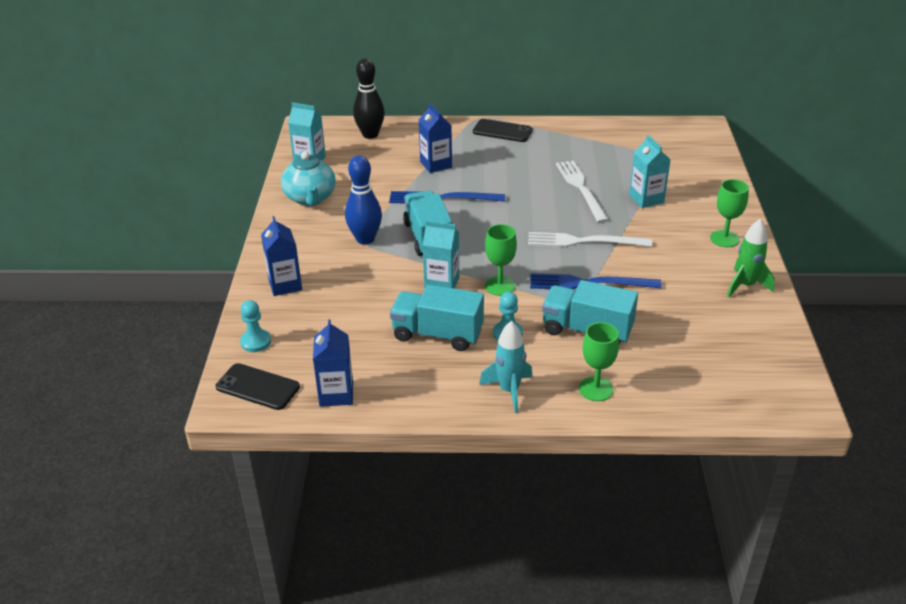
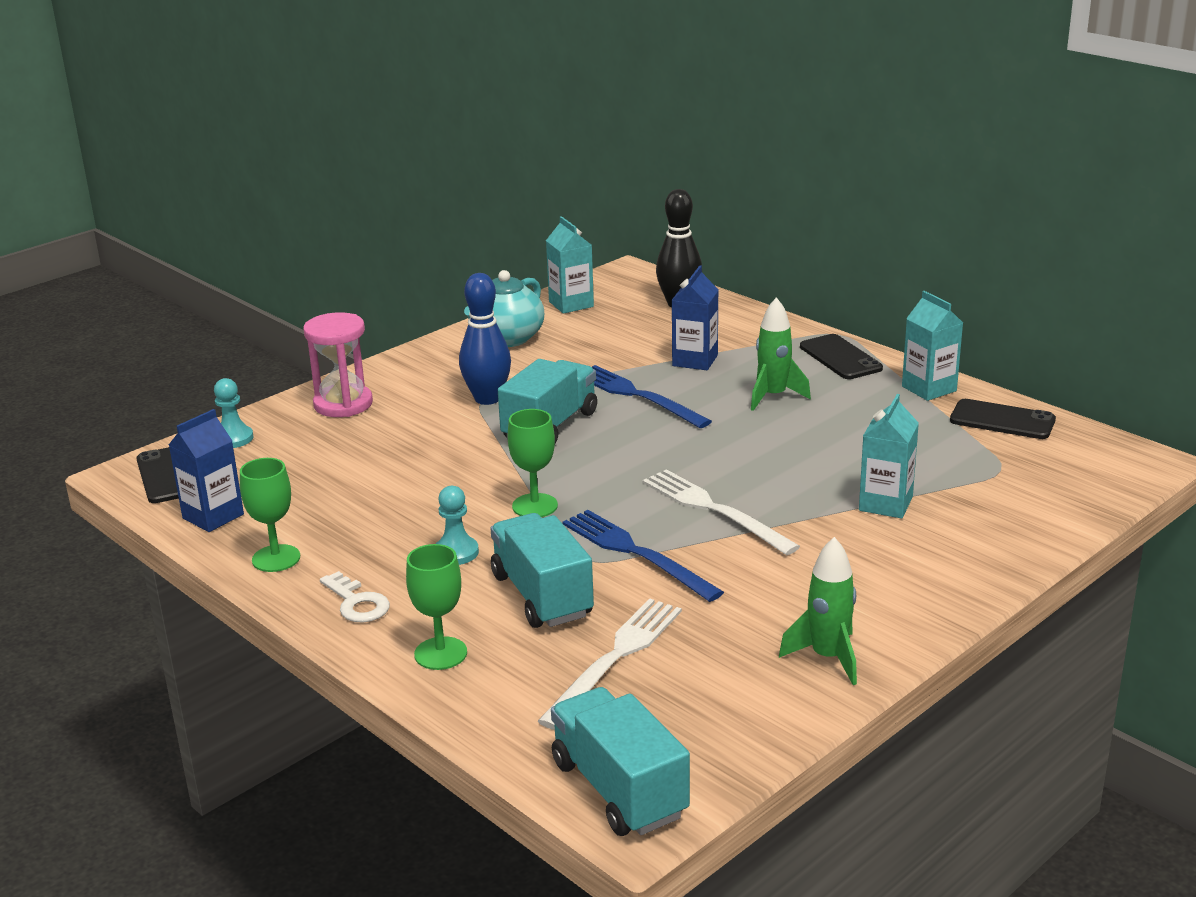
camera: 45 degrees right, 10 degrees down
(285, 285) = (343, 404): blue carton -> pink hourglass
(437, 334) = (390, 516): turquoise truck -> turquoise truck (619, 789)
(442, 284) = (481, 474): turquoise carton -> turquoise carton (929, 389)
(507, 167) = (773, 396): none -> green rocket
(509, 390) = (357, 603): turquoise rocket -> white key
(581, 189) = (820, 456): white fork -> white fork (615, 658)
(622, 133) = (1002, 420): none -> black phone
(724, 239) = (906, 595): green goblet -> green goblet (276, 558)

